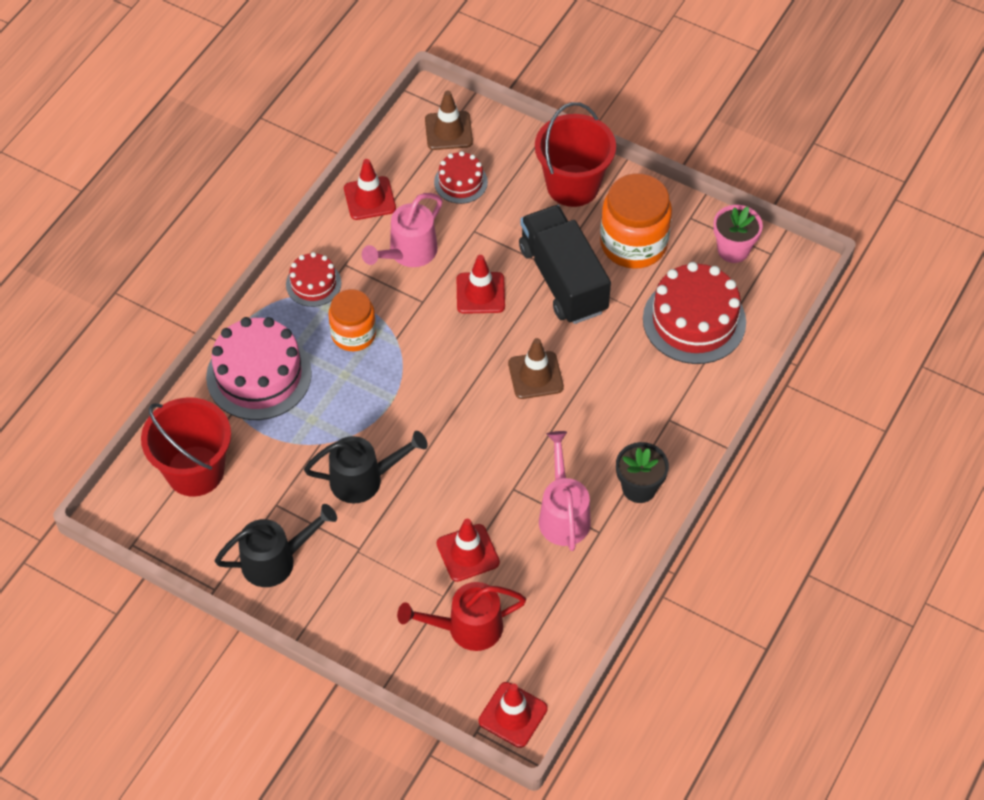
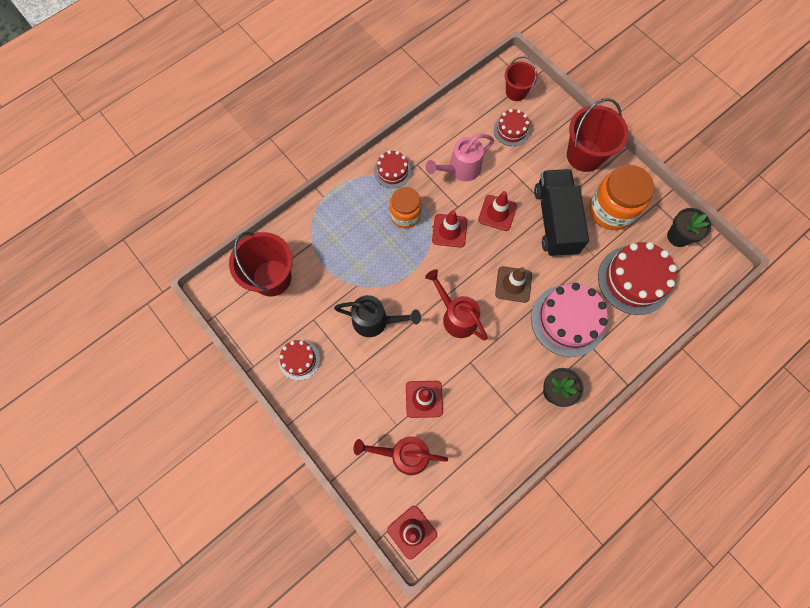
camera: 20 degrees right, 15 degrees up
(259, 375) = (335, 224): pink cake -> pink cake (568, 320)
(276, 560) = (299, 359): black watering can -> red cake
(369, 198) = (449, 123): red traffic cone -> red traffic cone (449, 231)
(448, 131) = (516, 92): brown traffic cone -> red bucket
(472, 438) = (456, 316): none -> red watering can
(563, 514) = (497, 393): pink watering can -> none
(733, 250) = (678, 236): pink flower pot -> black flower pot

